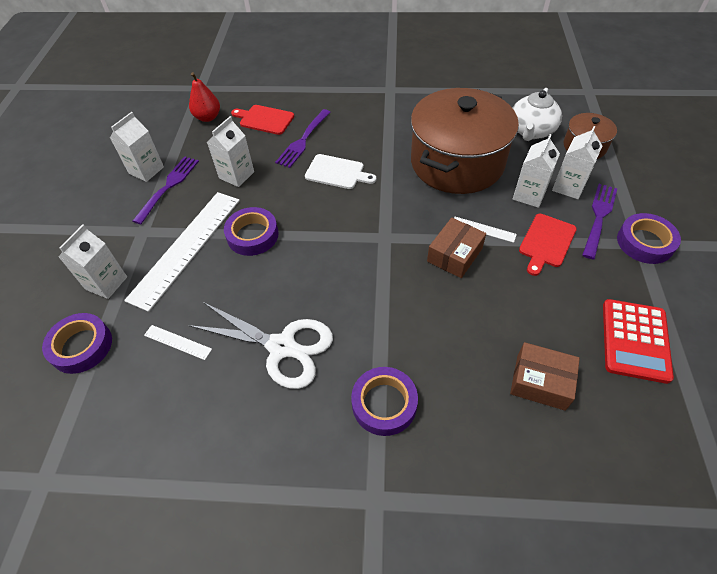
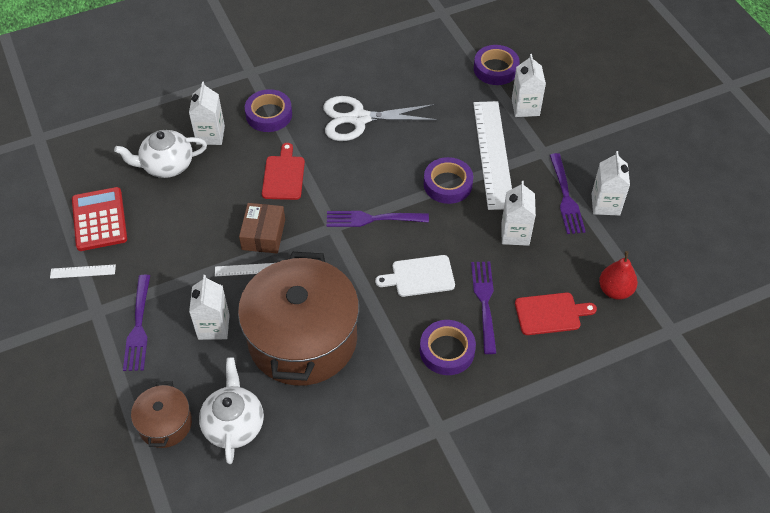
camera: 150 degrees right, 0 degrees up
(177, 342) = (433, 95): white ruler -> white ruler (83, 271)
(343, 230) = (373, 219): none -> purple fork
(540, 382) = (167, 165): brown box -> white teapot
(546, 242) = (185, 278): red cutting board -> red cutting board (283, 175)
(568, 187) = (174, 354): white carton -> white carton (210, 135)
(645, 242) = (92, 314): purple tape -> purple tape (447, 351)

